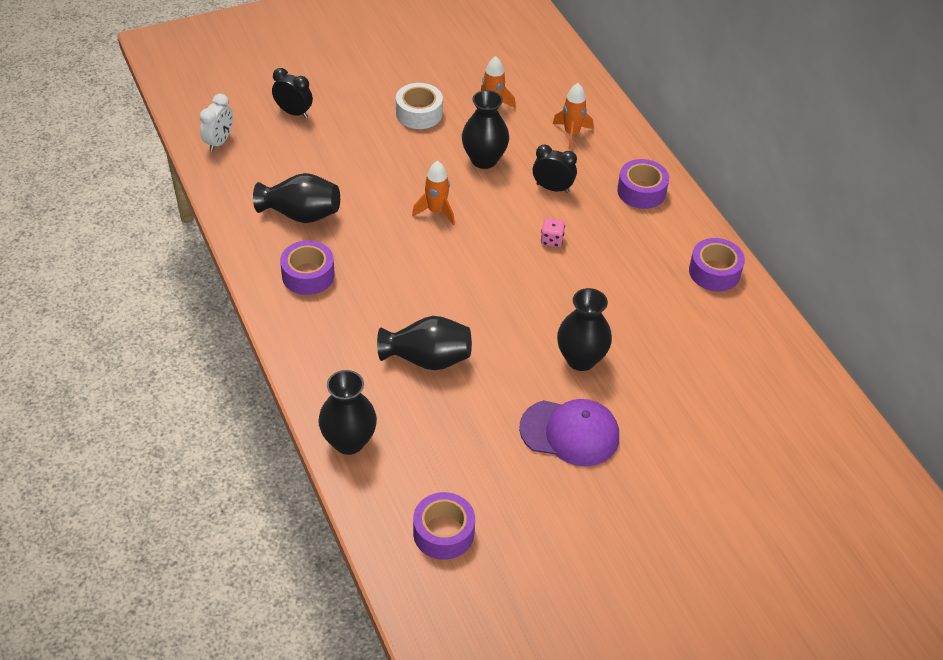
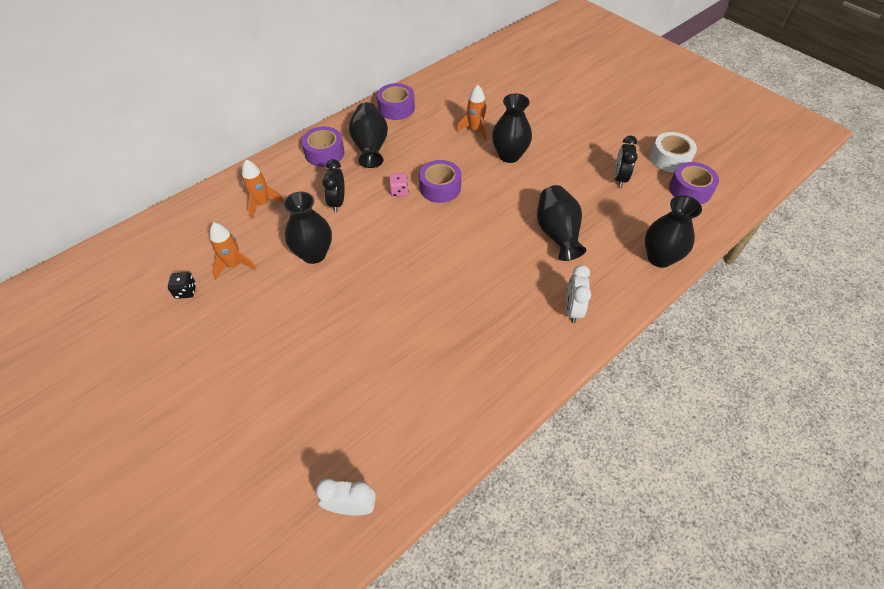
camera: 105 degrees left, 5 degrees up
(293, 112) = (278, 442): black clock -> black clock (619, 178)
(301, 214) = (438, 375): black vase -> black vase (370, 147)
(308, 275) = (513, 341): purple tape -> purple tape (440, 187)
(320, 333) = (572, 309): none -> white clock
(419, 113) = (256, 321): white tape -> white tape (670, 159)
(436, 211) = (393, 270): orange rocket -> orange rocket (475, 130)
(473, 76) = (186, 291): none -> black dice
(570, 433) = (573, 149): purple cap -> none

